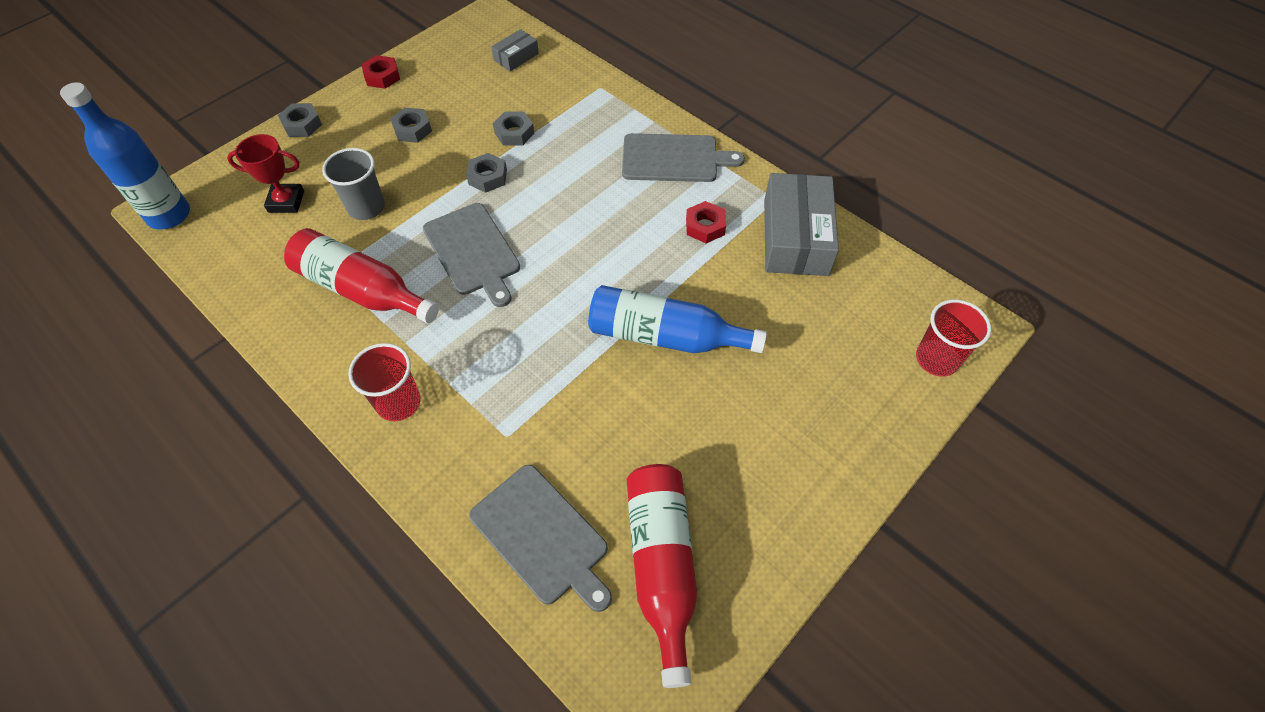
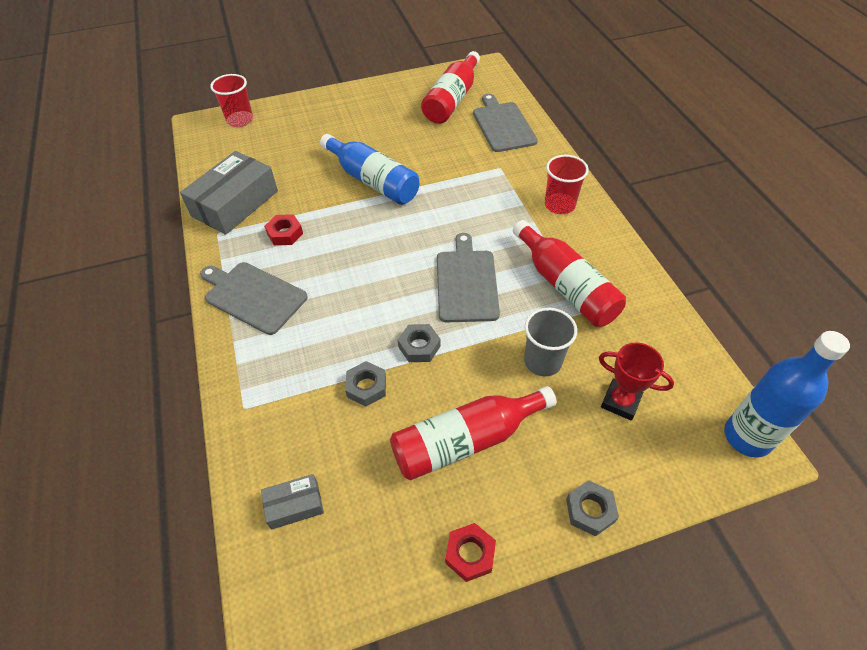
camera: 150 degrees left, 5 degrees down
(412, 129) = (466, 440): grey nut -> red bottle

